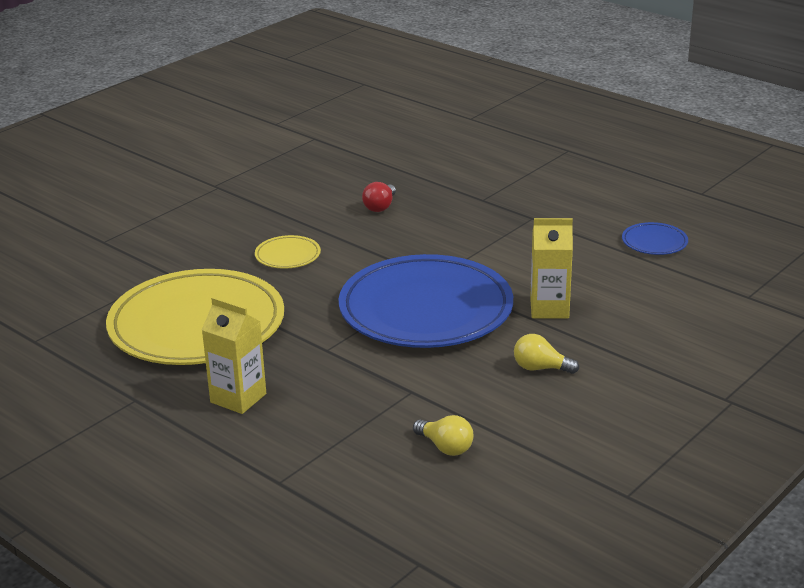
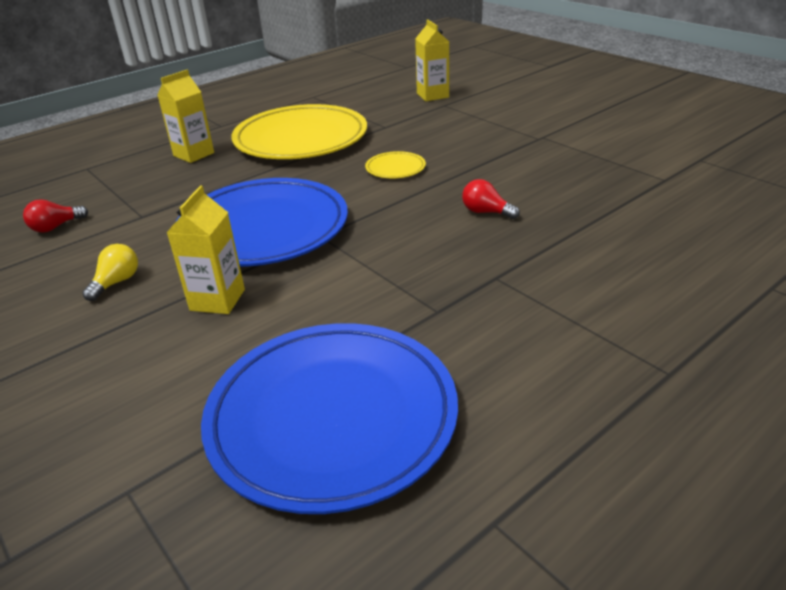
camera: 100 degrees right, 5 degrees up
(64, 251) = (432, 95): none -> yellow carton
(445, 447) = (55, 227): yellow light bulb -> red light bulb
(654, 242) = (332, 417): blue plate -> blue plate, size x2.46

